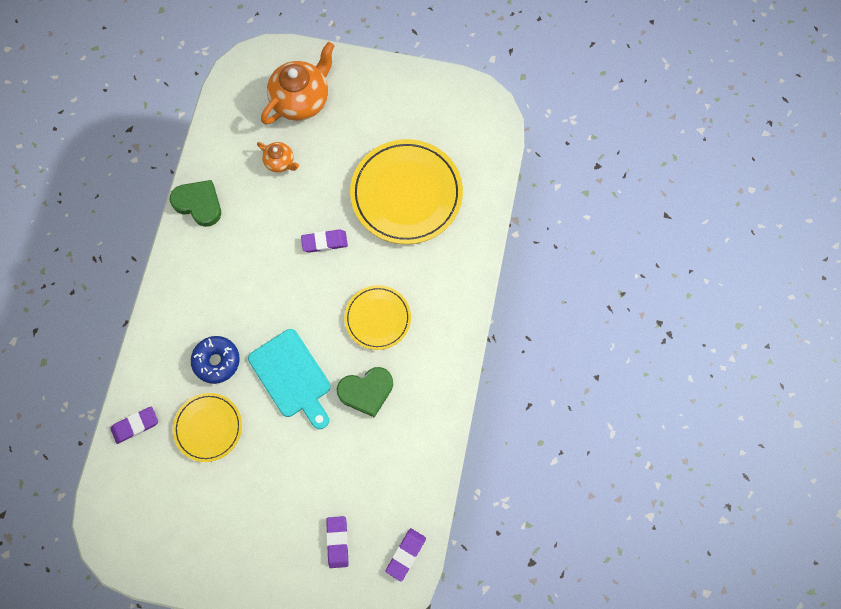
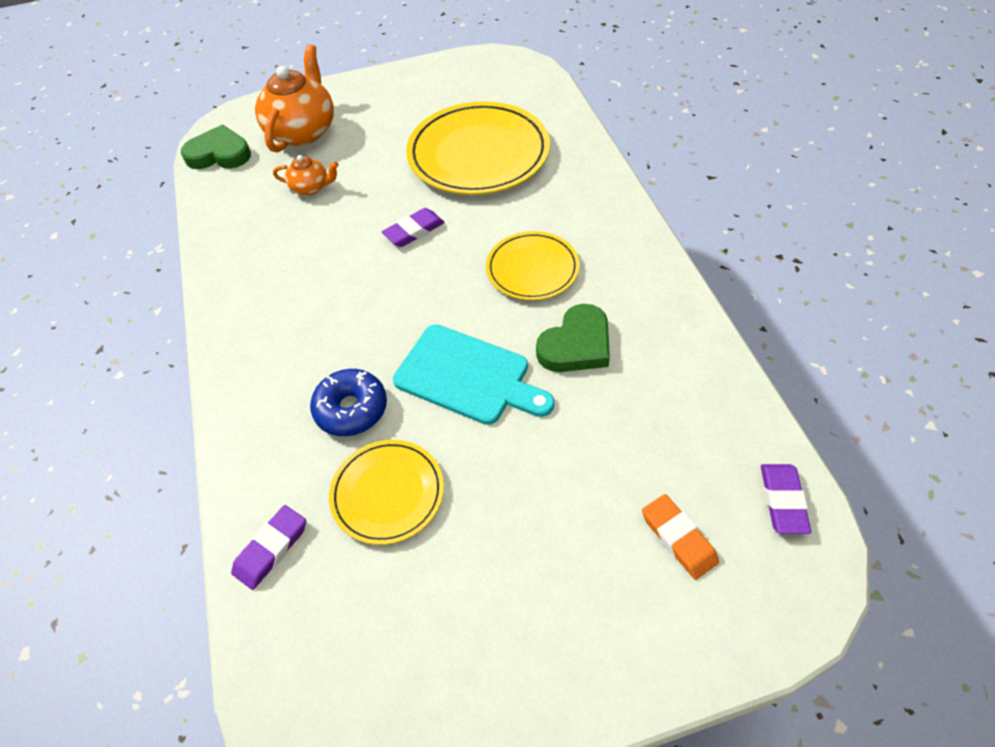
camera: 25 degrees left, 20 degrees down
(199, 204) = (229, 263): green heart -> green heart (219, 154)
(337, 542) = (678, 538): purple eraser -> orange eraser

